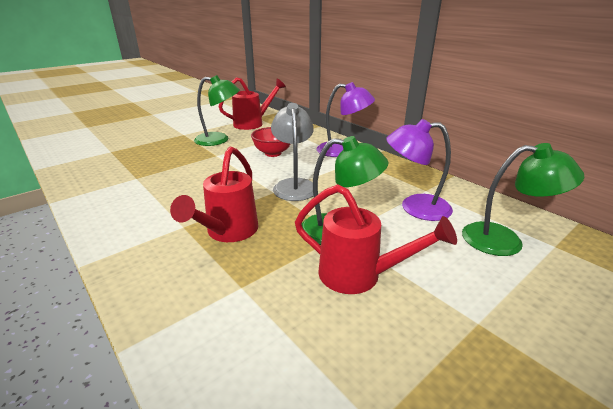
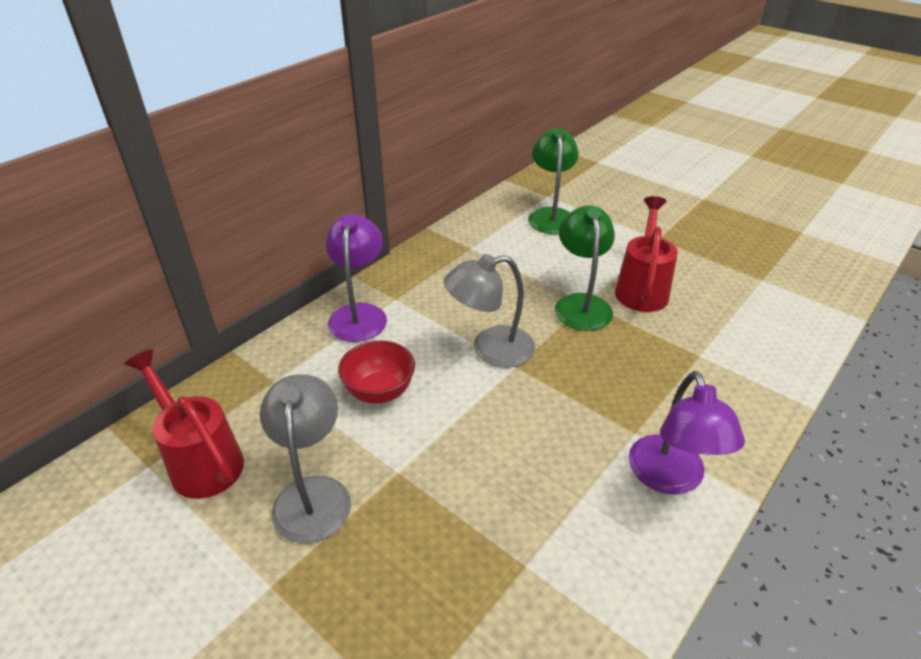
camera: 100 degrees left, 10 degrees up
(219, 140) = (313, 494): green lamp -> grey lamp
(228, 232) = (626, 386): red watering can -> none
(415, 207) = (512, 256): purple lamp -> purple lamp (670, 478)

